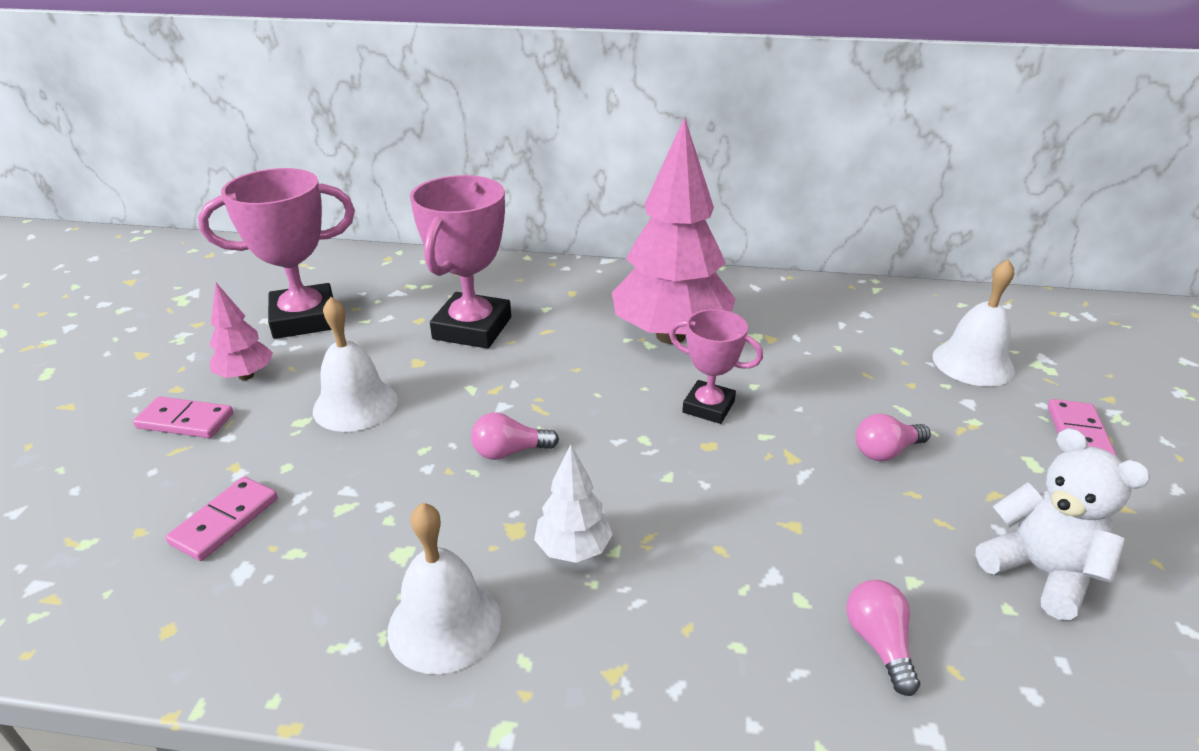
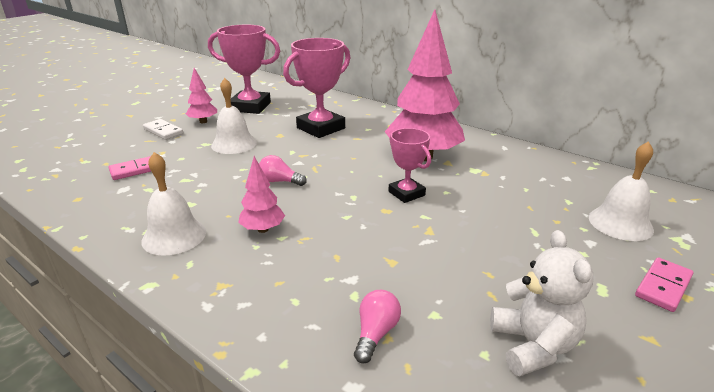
camera: 30 degrees right, 5 degrees down
(185, 421) = (163, 131): pink domino -> white domino
(573, 549) = (263, 229): white tree -> pink tree
(886, 451) = (495, 247): pink light bulb -> none

